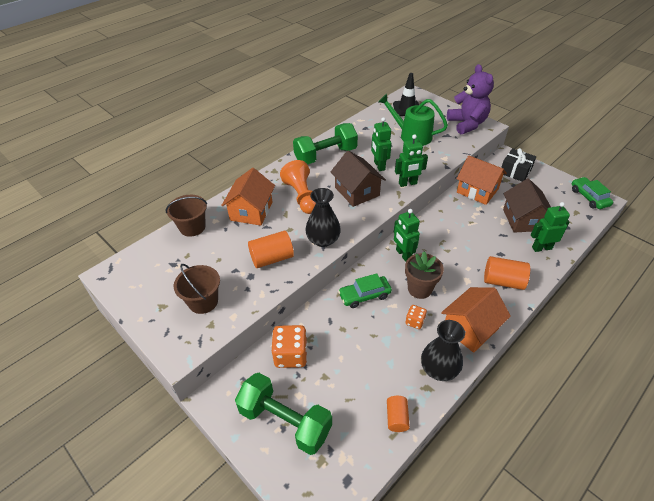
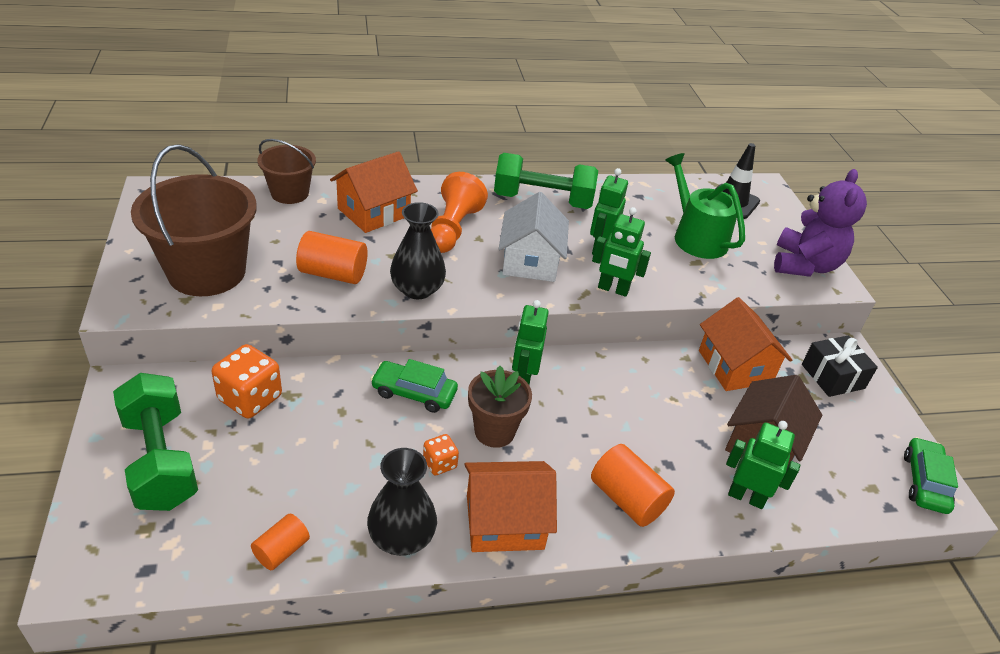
camera: 30 degrees right, 5 degrees down
(203, 301) = (207, 272): brown bucket -> brown bucket, size x1.77
(357, 191) = (530, 261): brown house -> white house

